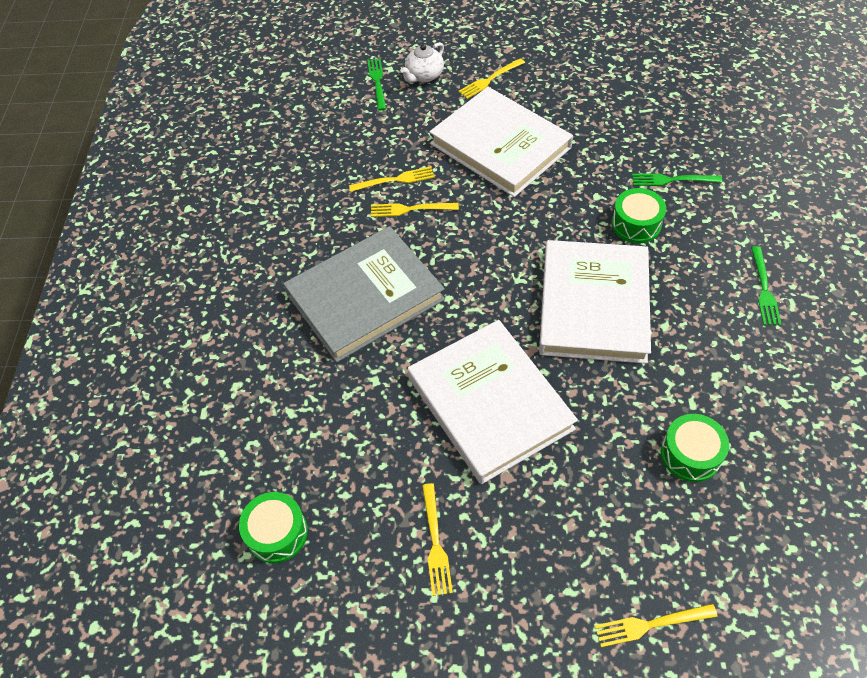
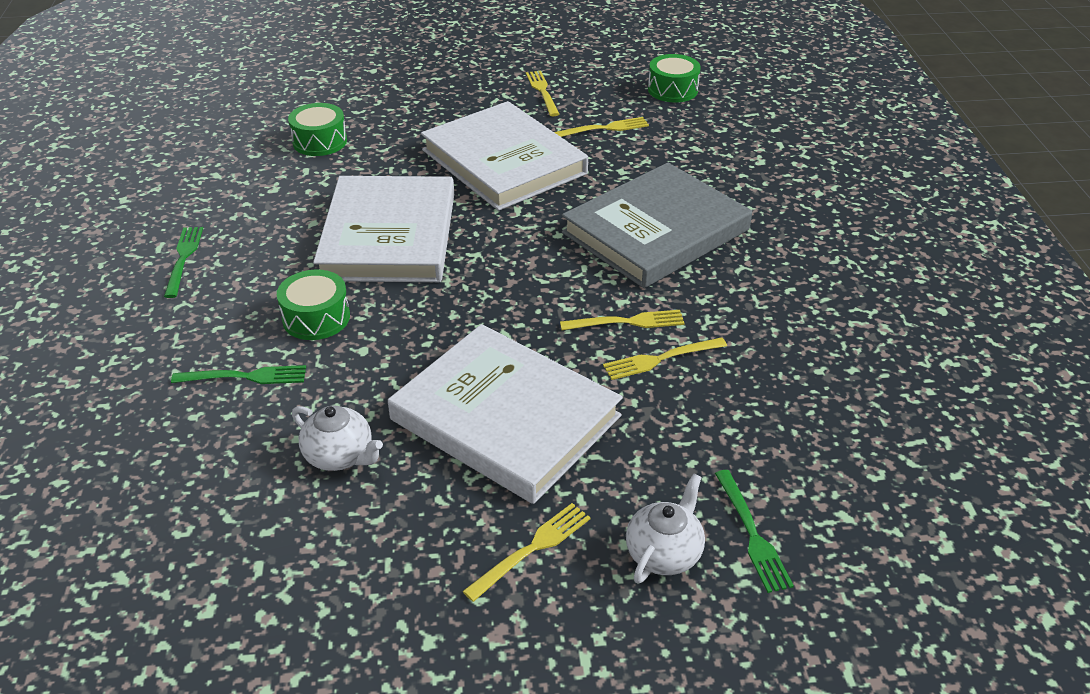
camera: 170 degrees right, 15 degrees down
(597, 128) = (340, 456): none -> white teapot
(650, 625) = (380, 69): yellow fork -> yellow fork (605, 128)

